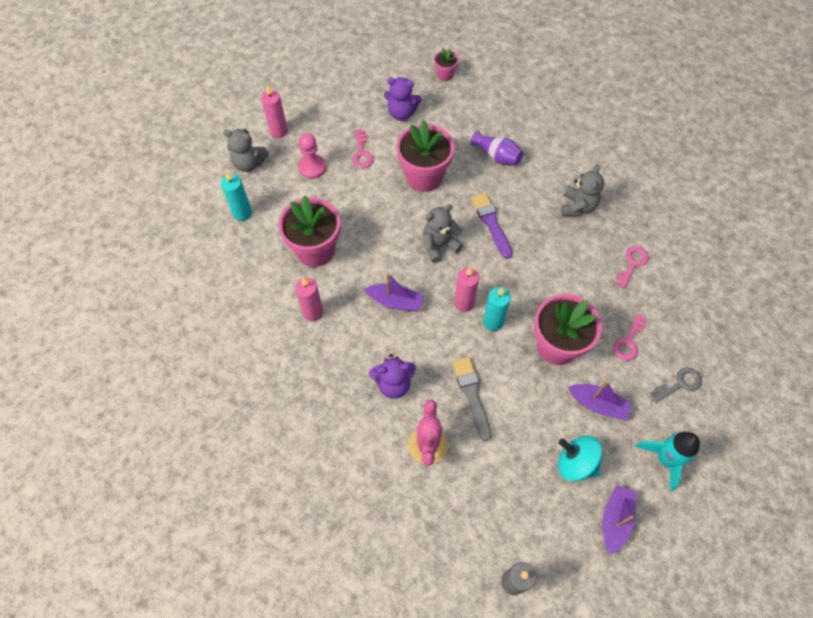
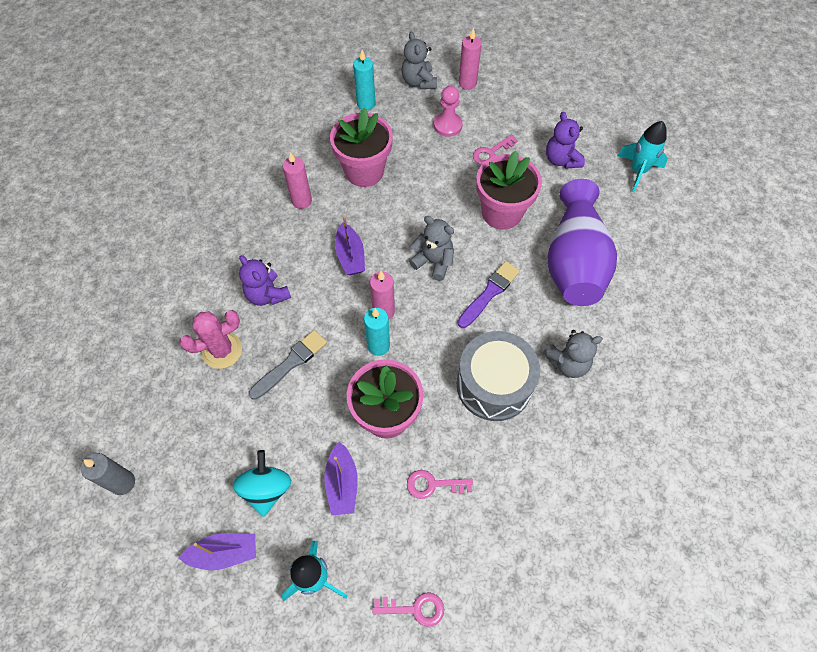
camera: 60 degrees right, 0 degrees up
(445, 75) = (638, 171): pink flower pot -> turquoise rocket
(497, 156) = (574, 261): purple vase -> purple vase, size x2.15
(570, 261) = (494, 385): none -> grey drum
(632, 264) = (533, 449): pink key -> pink key (415, 608)
(679, 384) = (413, 560): grey key -> none

